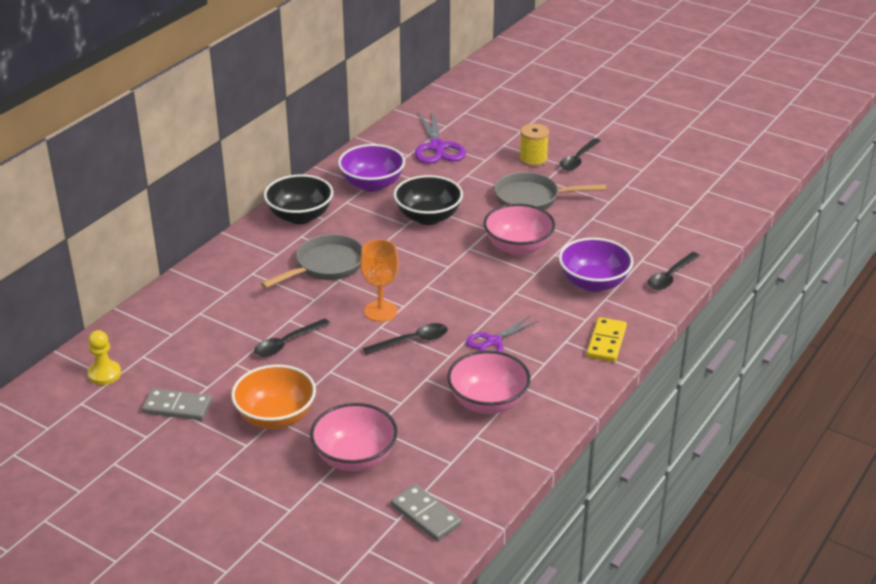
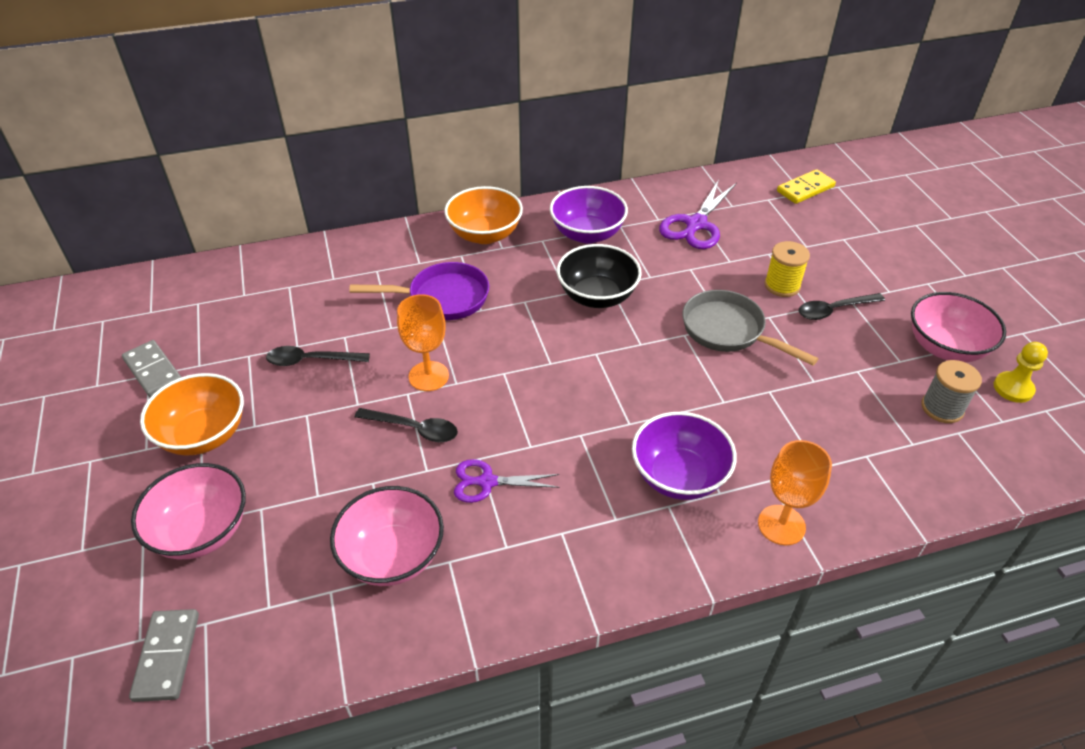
camera: 40 degrees right, 10 degrees up
(104, 374) = (152, 303): yellow pawn -> yellow pawn (1013, 388)
(300, 216) = (485, 234): black bowl -> orange bowl
(325, 266) = (442, 298): grey pan -> purple pan
(518, 247) = (647, 381): pink bowl -> pink bowl (945, 347)
(606, 342) = (604, 566): yellow domino -> yellow domino (805, 189)
(670, 276) = (781, 525): black spoon -> orange goblet
(687, 183) = (942, 408): none -> grey spool

